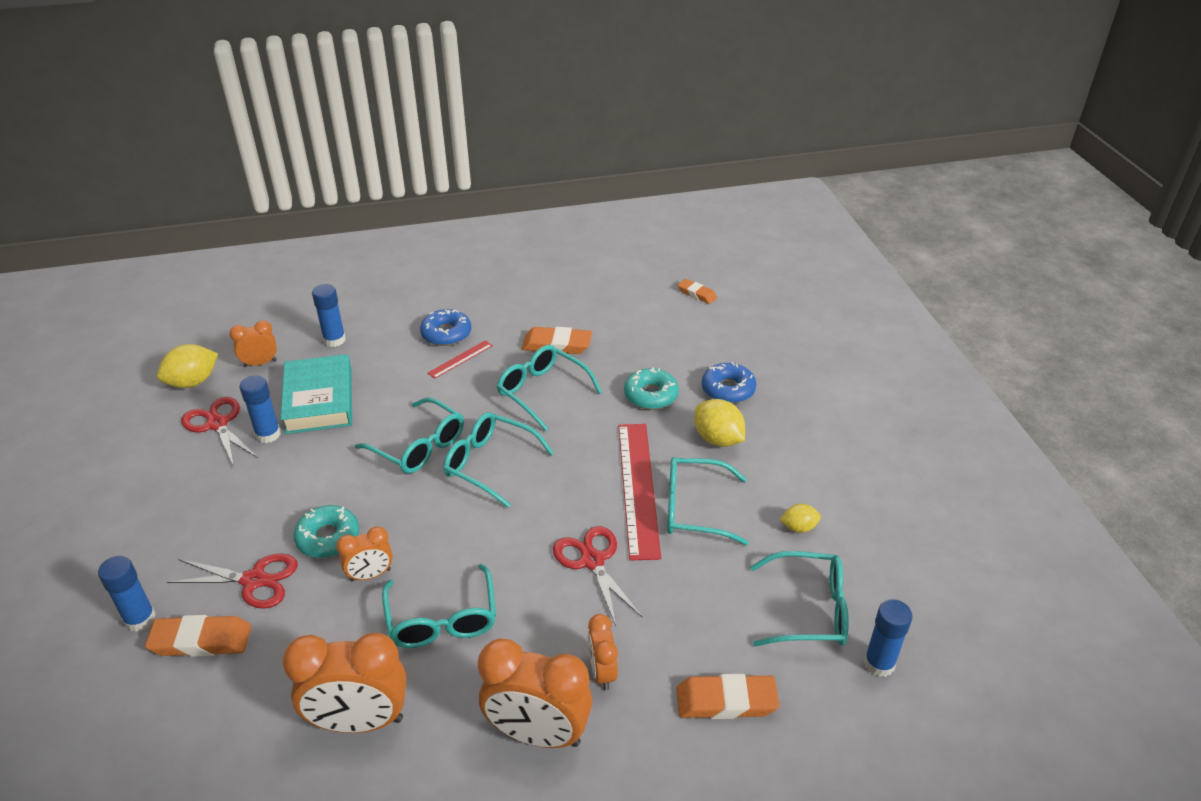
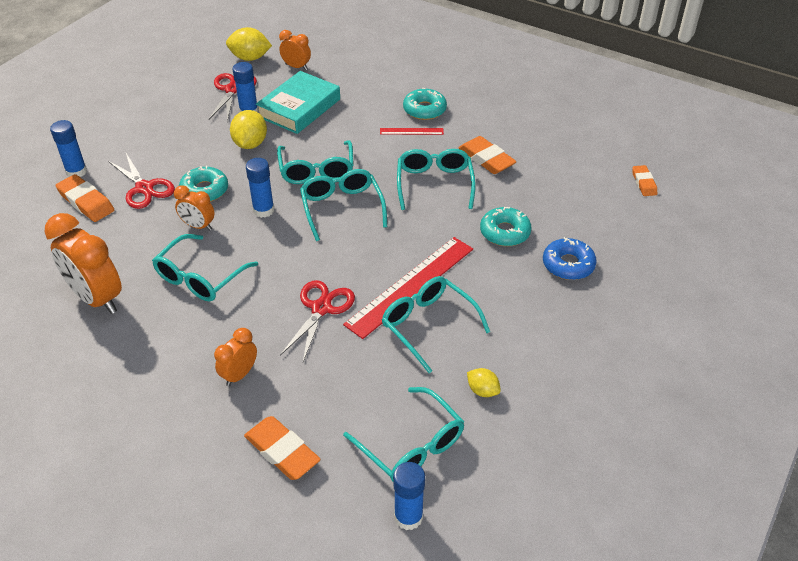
camera: 45 degrees right, 5 degrees up
(334, 340) = (354, 76): blue glue stick -> blue glue stick (263, 210)
(446, 334) = (424, 110): blue donut -> turquoise donut
(538, 734) = (163, 378): orange clock -> none
(718, 439) = (510, 293): yellow lemon -> yellow lemon (250, 144)

